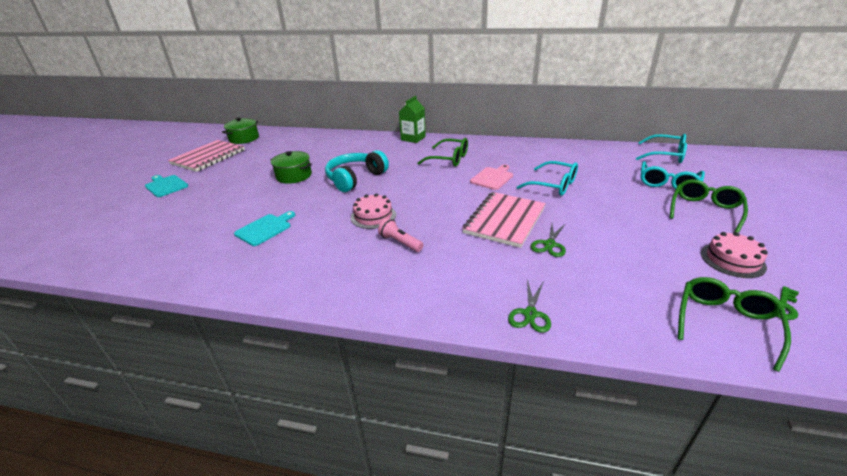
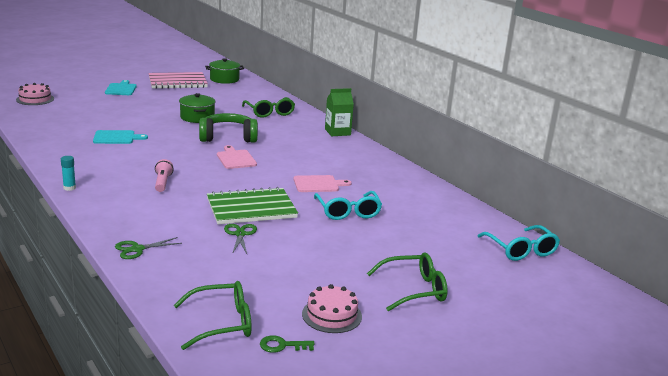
camera: 40 degrees right, 10 degrees down
(337, 303) = (69, 188): none -> turquoise glue stick
(355, 178) = (228, 137): turquoise headphones -> green headphones
(373, 216) = (183, 162): pink cake -> pink cake (35, 99)
(401, 191) = (235, 159): none -> pink cutting board
(449, 159) = (323, 158): green glasses -> green glasses (269, 112)
(505, 220) = (251, 208): pink notebook -> green notebook
(549, 244) = (240, 234): green scissors -> green scissors turned 105 degrees clockwise
(668, 183) = (447, 262): turquoise glasses -> none

